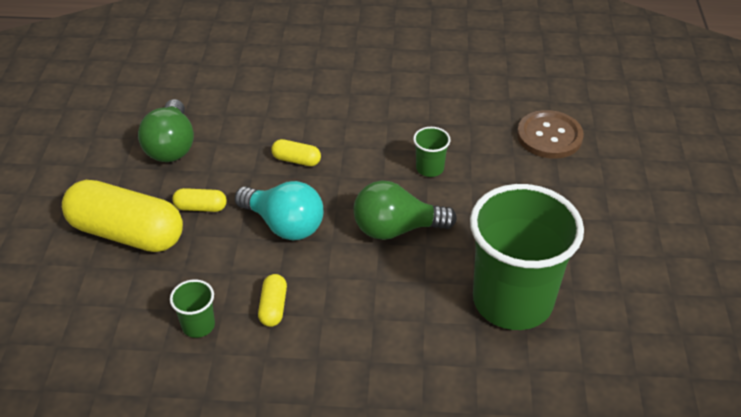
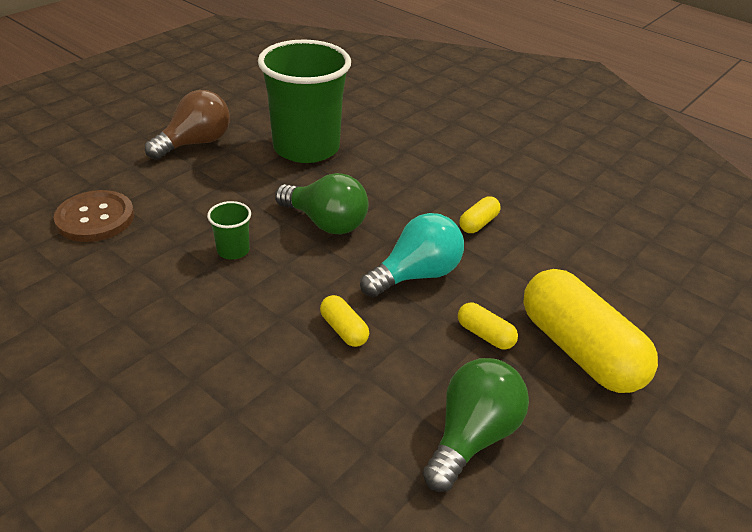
camera: 145 degrees left, 5 degrees down
(198, 325) = (548, 241): green cup -> none
(284, 225) = (416, 275): turquoise light bulb -> turquoise light bulb turned 75 degrees clockwise
(604, 240) = (195, 143): none -> brown light bulb

